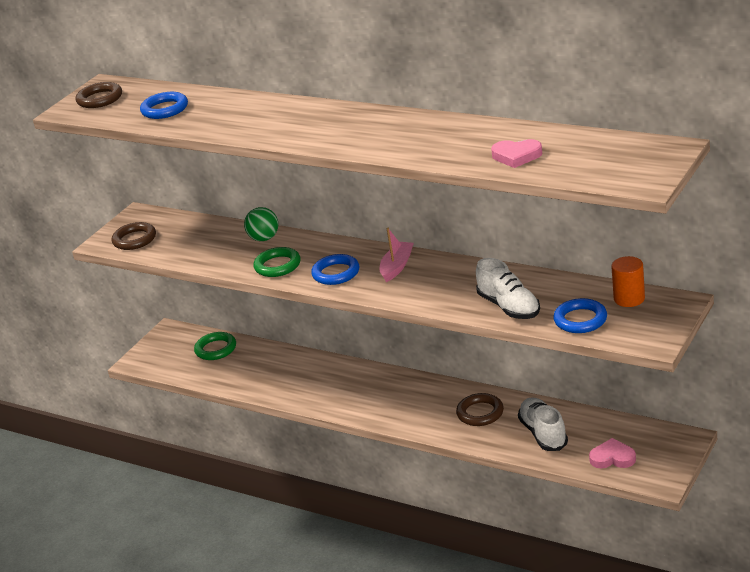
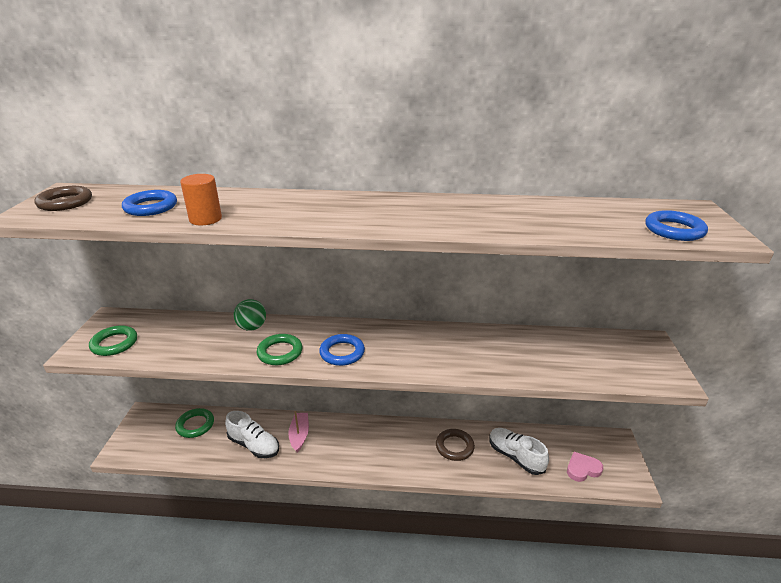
camera: 30 degrees left, 0 degrees up
(134, 239) = (114, 343): brown ring -> green ring
(397, 266) = (394, 339): pink boat -> pink boat (299, 435)
(509, 307) = (524, 364): white shoe -> white shoe (254, 445)
(516, 156) = (572, 223): pink heart -> none
(580, 320) = (594, 368): blue ring -> blue ring (674, 230)
(629, 299) = (611, 343): orange cylinder -> orange cylinder (205, 219)

